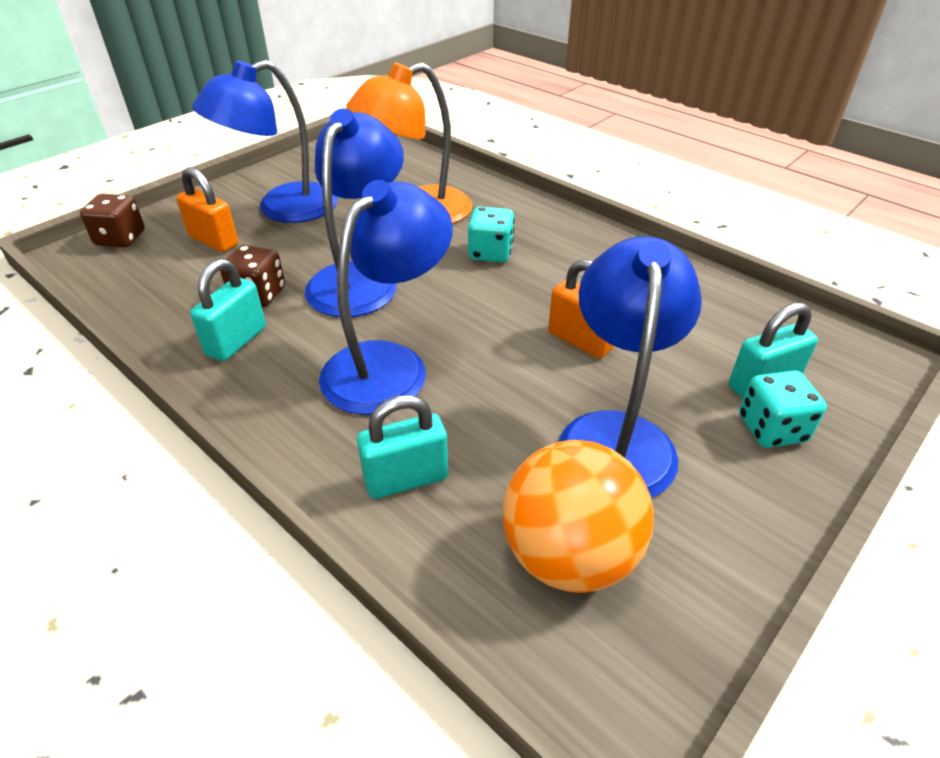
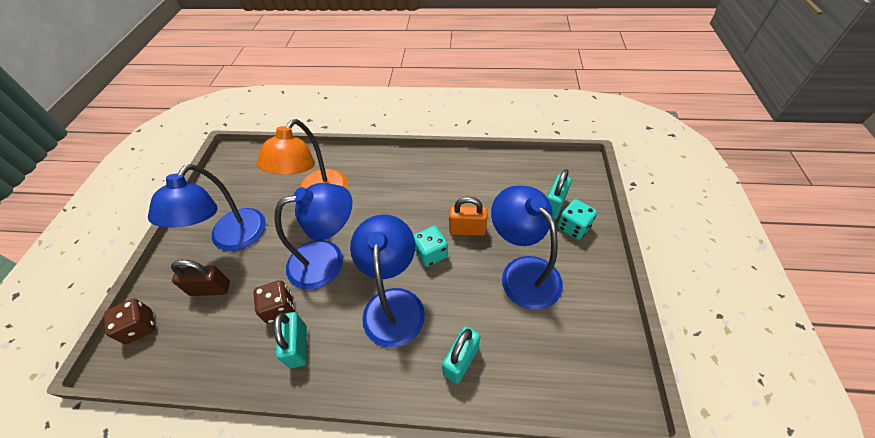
camera: 35 degrees left, 10 degrees up
(214, 241) = (210, 289): orange padlock -> brown padlock
(360, 278) = (328, 260): blue lamp -> blue lamp turned 90 degrees clockwise
(490, 253) = (381, 201): turquoise dice -> turquoise dice (431, 253)
(569, 555) = (554, 345): orange ball -> none

